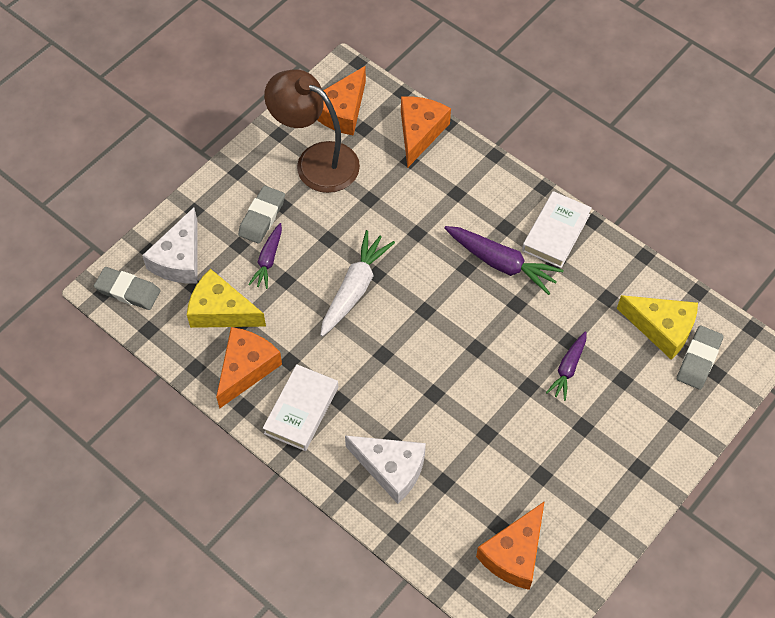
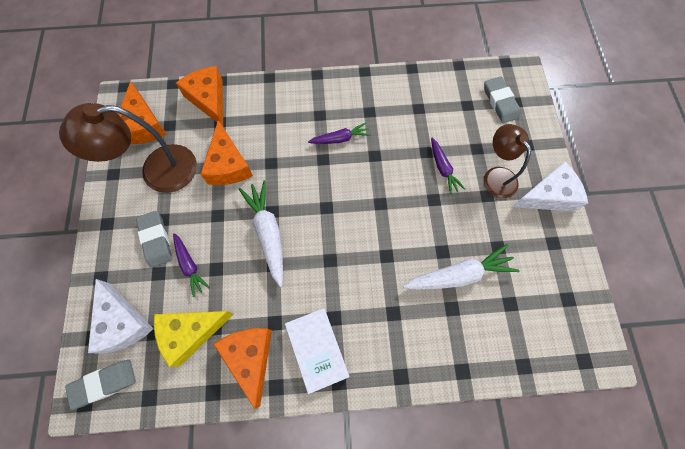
camera: 45 degrees left, 10 degrees up
(391, 469) = (413, 332): white cheese -> white cheese (548, 195)
(479, 463) = (458, 275): none -> white carrot
(501, 263) = (340, 139): purple carrot -> purple carrot, size x0.61
(514, 554) = (537, 313): orange cheese -> orange cheese (228, 165)
(556, 232) = (351, 94): white book -> none
(612, 418) = (496, 176): none -> brown lamp
(662, 328) = (464, 101): yellow cheese -> none

